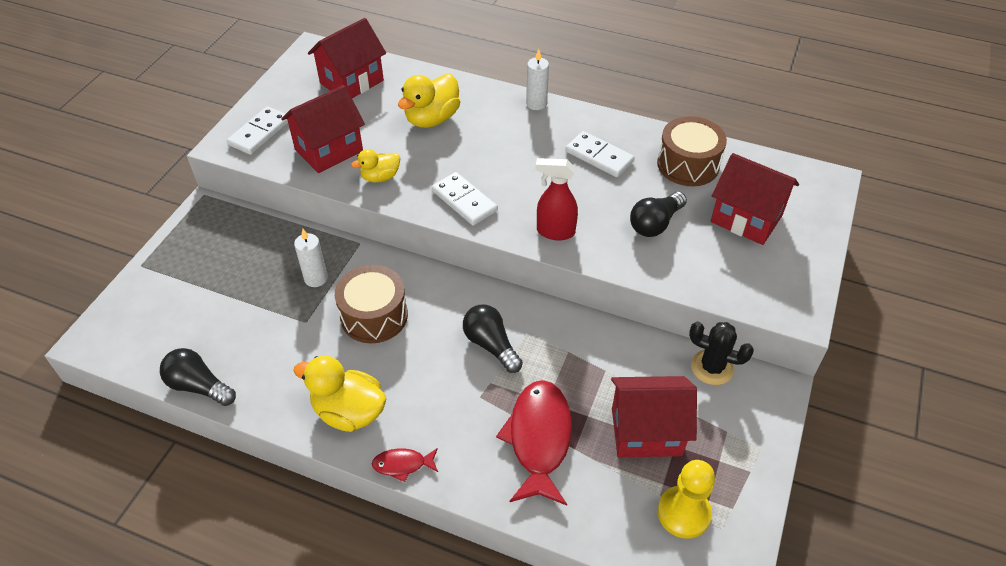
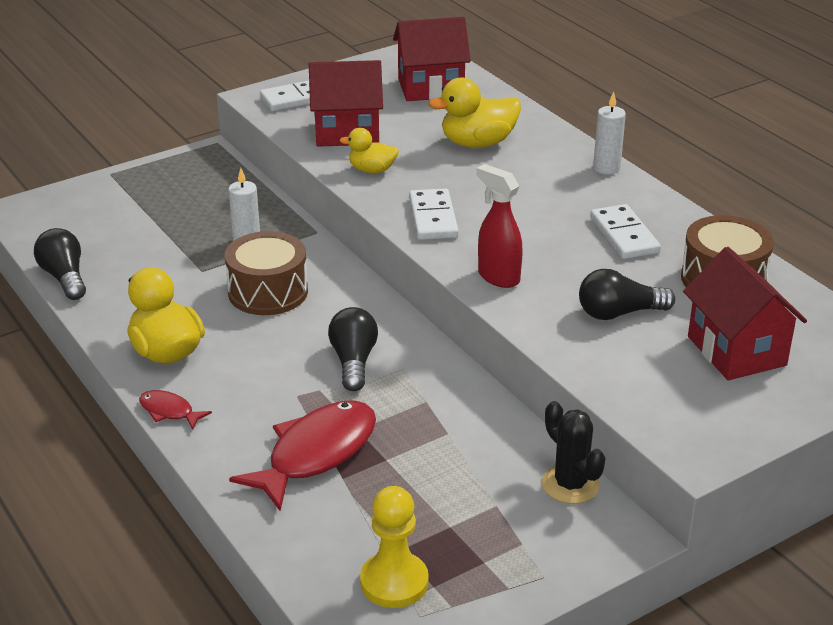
camera: 35 degrees right, 15 degrees down
(646, 432) = (432, 501): red house -> none

